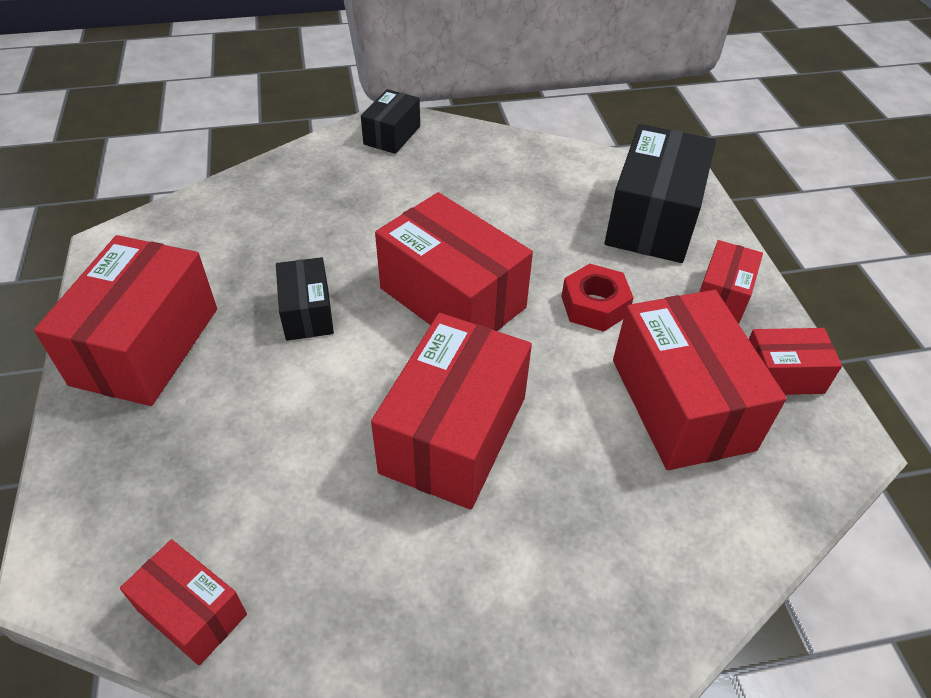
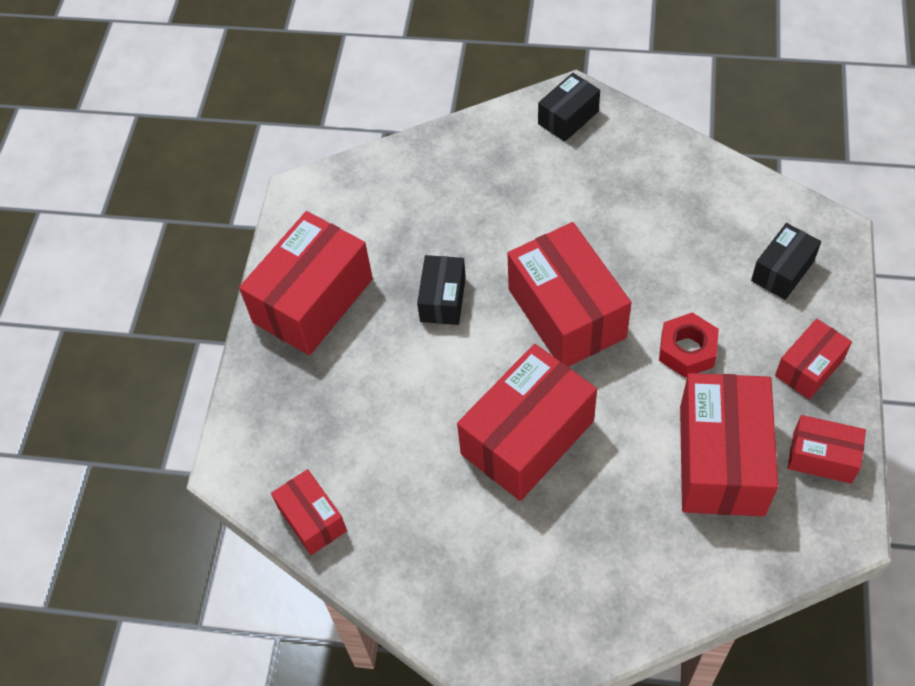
camera: 25 degrees right, 10 degrees up
(653, 219) = (782, 271): black box -> black box, size x0.53

